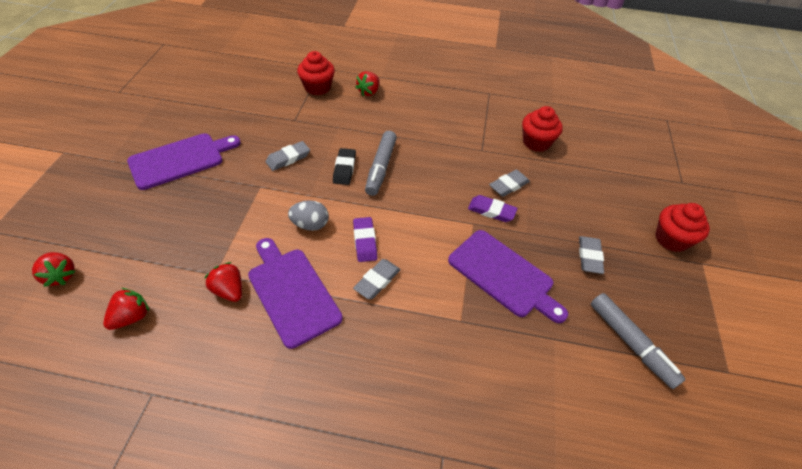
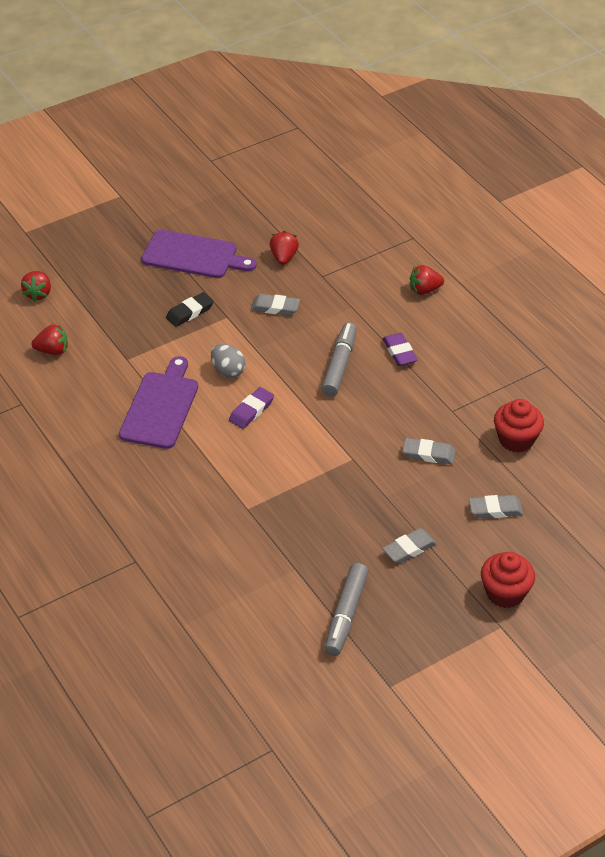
camera: 50 degrees right, 5 degrees down
(229, 290) = (124, 376): red strawberry -> red strawberry (283, 257)
(317, 87) = (382, 256): red cupcake -> none
(344, 169) = (308, 346): black eraser -> black eraser (190, 312)
(377, 281) = (225, 442): grey eraser -> grey eraser (495, 509)
(381, 168) = (339, 365): grey marker -> grey marker turned 135 degrees clockwise
(491, 211) = (382, 461): purple eraser -> purple eraser (399, 352)
(503, 275) = (321, 507): purple cutting board -> none

